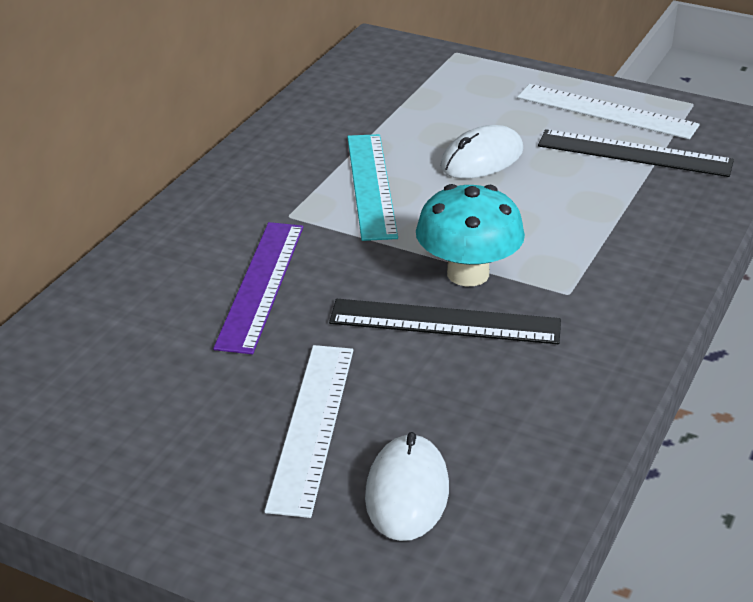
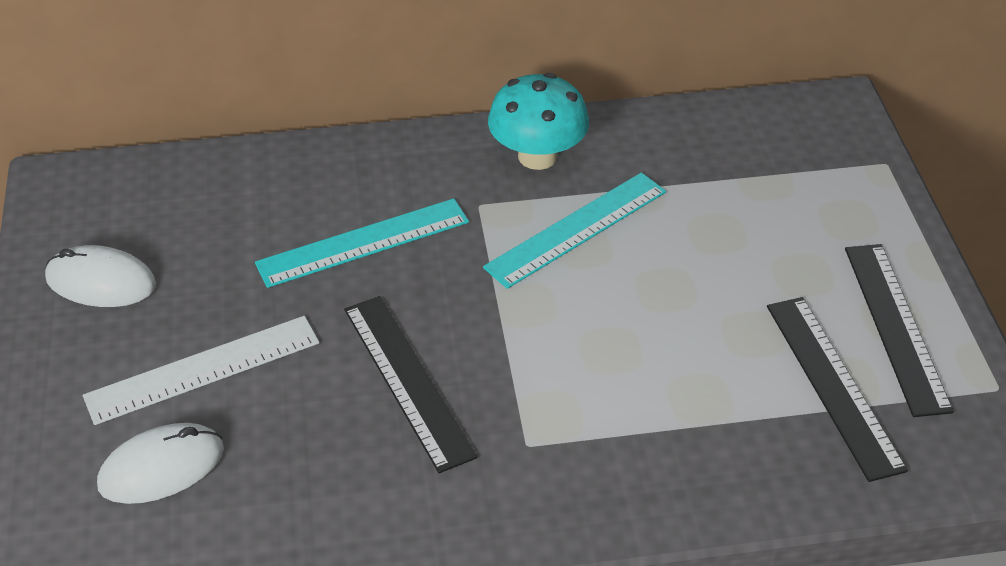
camera: 55 degrees right, 10 degrees up
(261, 285) = (363, 243): purple ruler -> turquoise ruler
(468, 274) = (494, 361): turquoise mushroom -> turquoise mushroom (537, 156)
(482, 159) = (700, 278): white mouse -> white mouse (101, 282)
(606, 111) = (896, 327): white ruler -> black ruler

